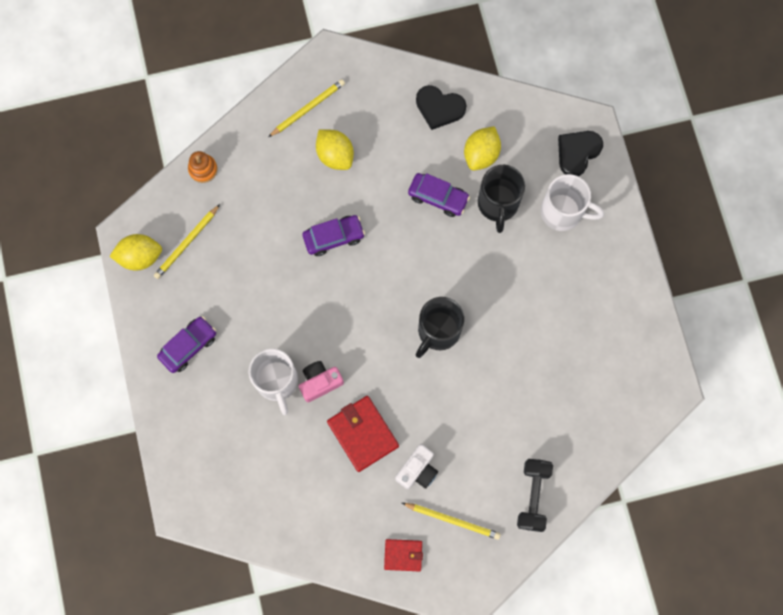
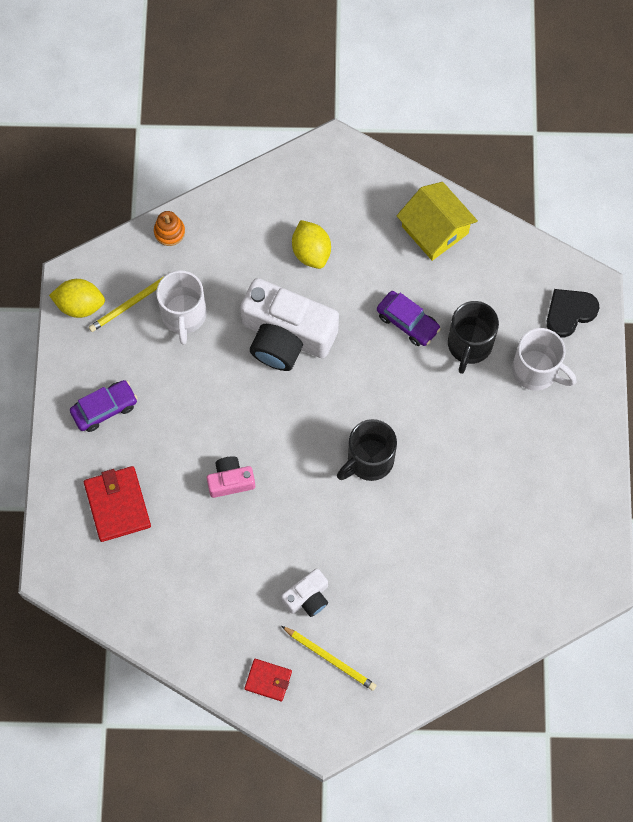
camera: 15 degrees right, 5 degrees down
(277, 382) = (186, 469): white mug -> white mug (184, 315)
(308, 108) = (296, 196): yellow pencil -> none
(333, 237) = (286, 336): purple car -> white camera
(363, 434) = (260, 545): red wallet -> red wallet (117, 505)
(439, 108) = (435, 230): black heart -> yellow house
(481, 154) = (465, 289): yellow lemon -> none
(533, 496) = (422, 656): black dumbbell -> none

